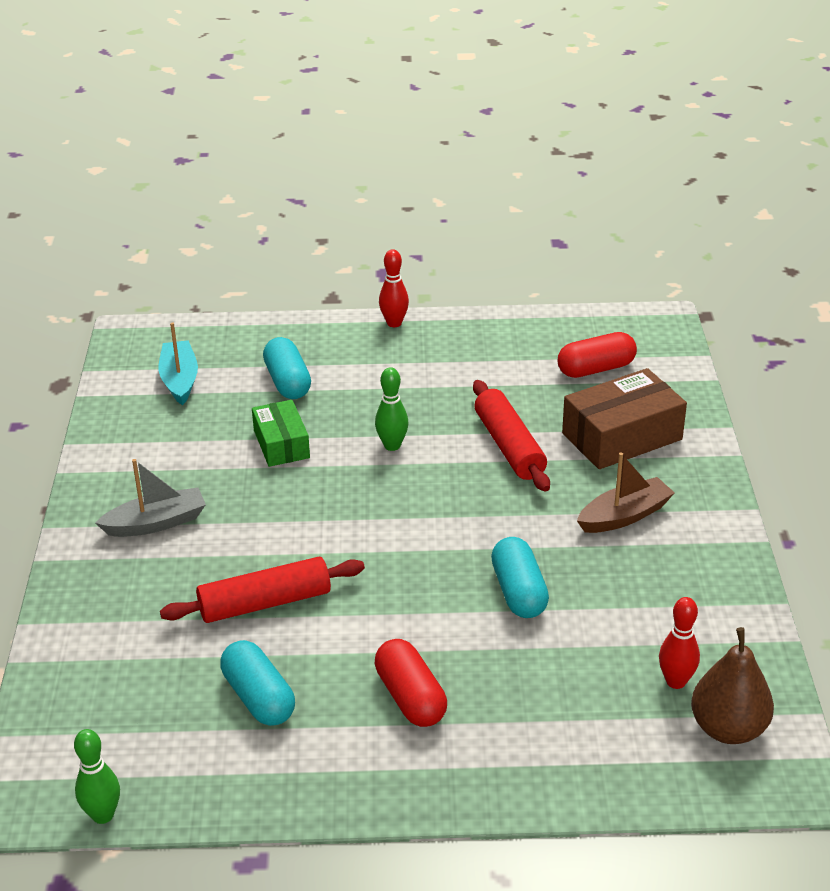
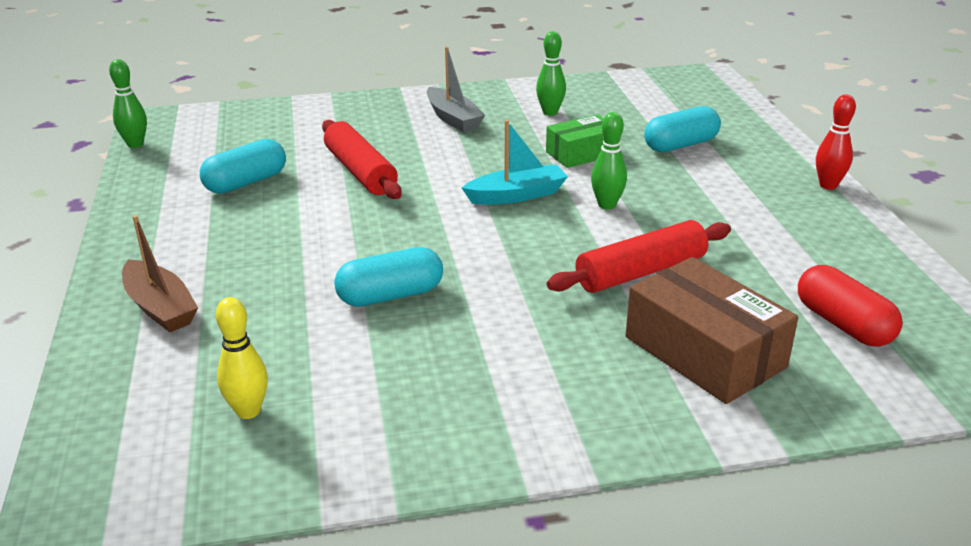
camera: 80 degrees right, 5 degrees down
(173, 451) = (550, 112): none -> green bowling pin
(179, 380) = (652, 101): turquoise boat -> turquoise boat (517, 195)
(410, 697) = (239, 248): red capsule -> none
(624, 516) = (541, 361): brown boat -> brown boat (160, 307)
(676, 681) = (248, 411): red bowling pin -> yellow bowling pin
(728, 728) = (165, 455): brown pear -> none

